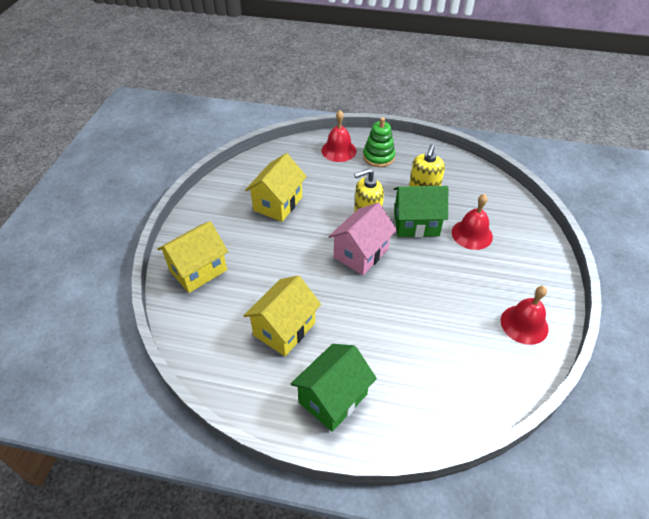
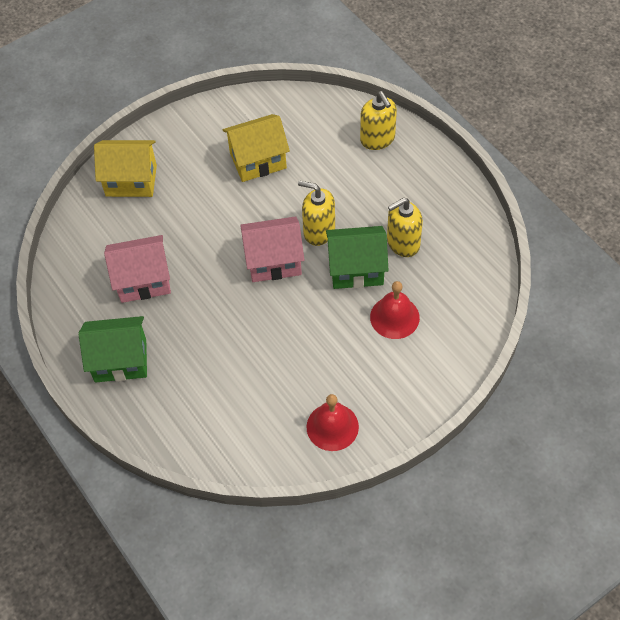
camera: 45 degrees right, 10 degrees up
(284, 329) = (143, 281): yellow house -> pink house
(338, 150) = (377, 139): red bell -> yellow soap dispenser
(378, 157) = (408, 173): green stacking toy -> none
(416, 224) = (356, 269): green house -> green house turned 45 degrees counterclockwise

